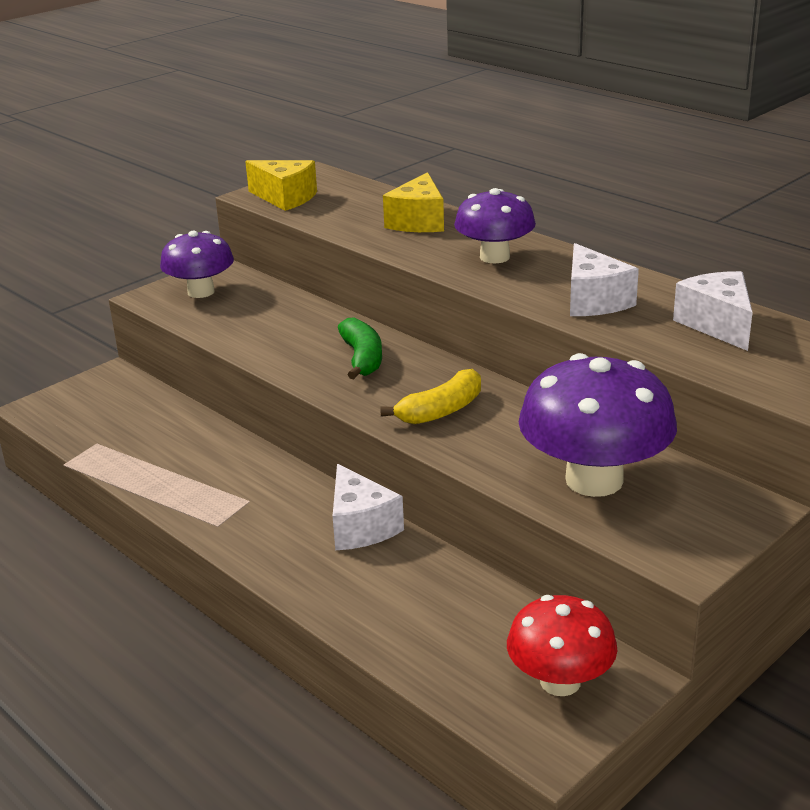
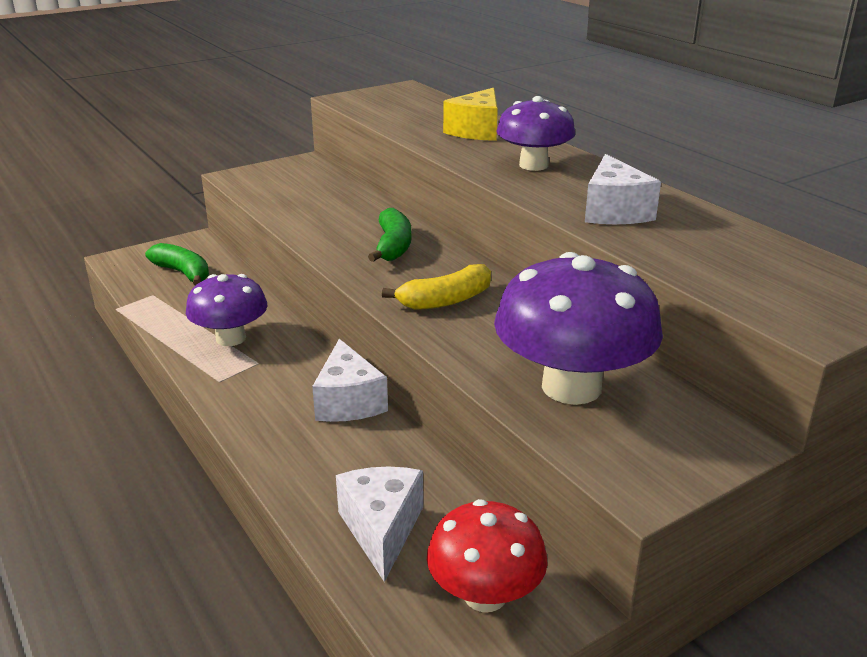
camera: 10 degrees right, 0 degrees up
(118, 414) = (183, 273): none -> green banana
(201, 292) = (280, 177): purple mushroom -> purple mushroom (231, 338)
(285, 198) = (369, 103): yellow cheese -> none
(717, 325) = (735, 246): white cheese -> white cheese (381, 529)

